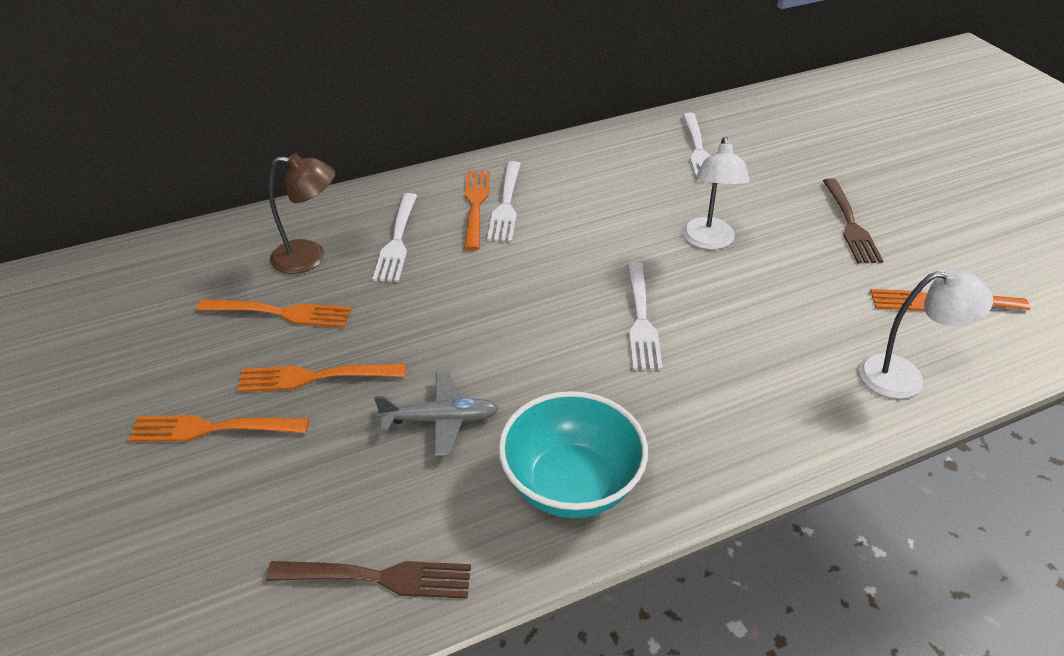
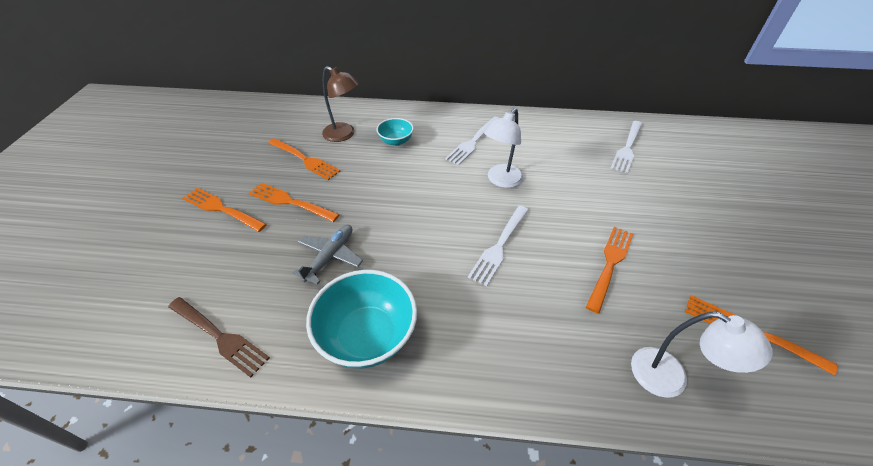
camera: 30 degrees right, 5 degrees up
(397, 240) = (396, 141): white fork -> turquoise bowl
(440, 420) = (330, 257): grey plane -> grey plane turned 90 degrees counterclockwise
(476, 206) = (455, 136): orange fork -> orange fork (610, 265)
(708, 241) = (587, 211): white lamp -> white lamp (501, 181)
(849, 223) = (709, 238): brown fork -> none

